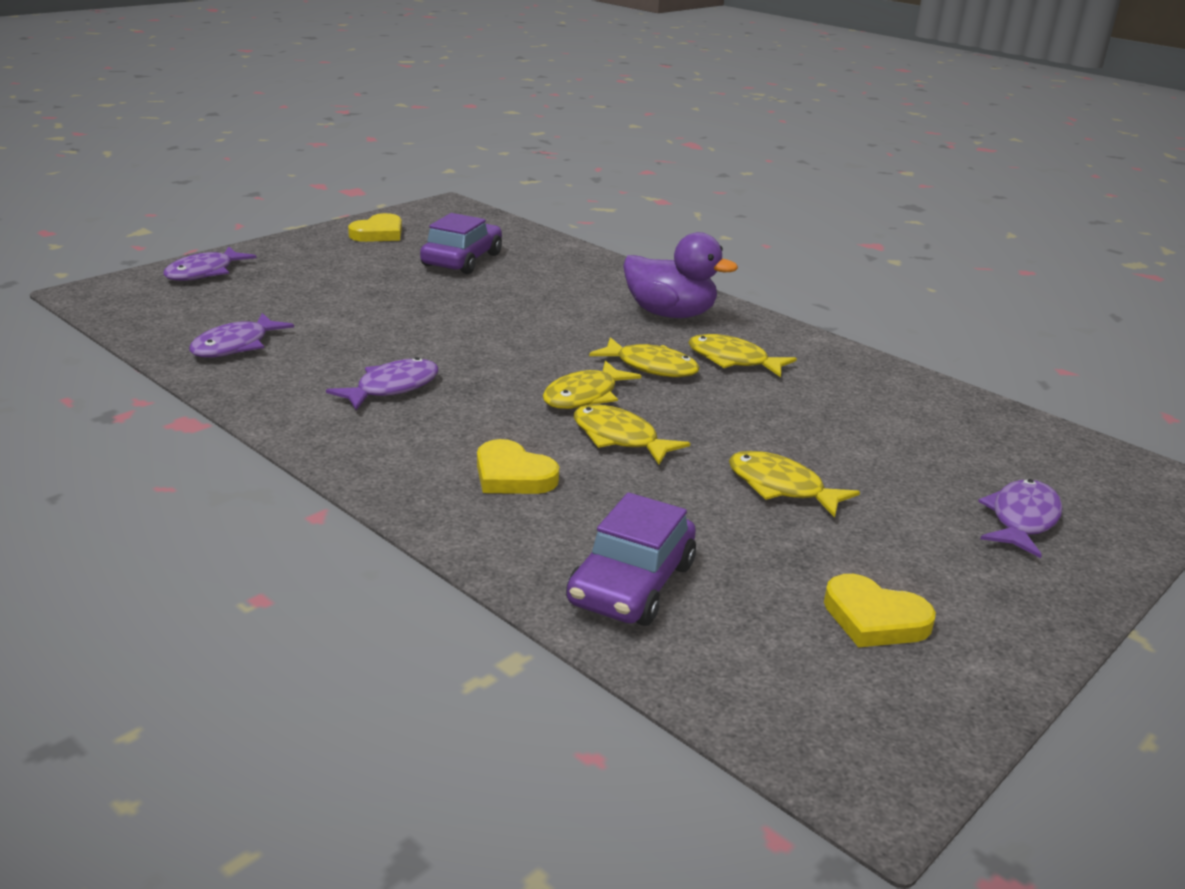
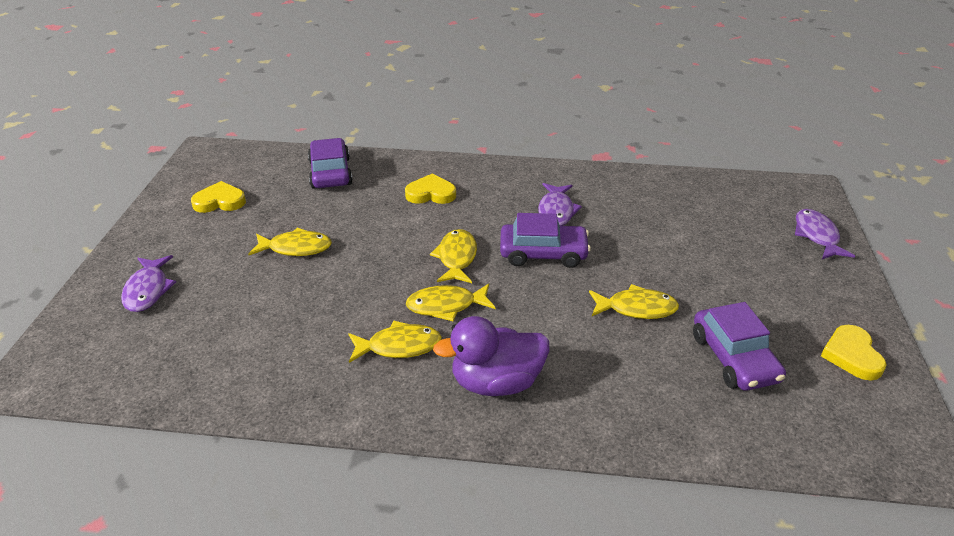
camera: 145 degrees right, 10 degrees up
(235, 346) = (672, 196): purple fish -> none
(484, 362) = (543, 253): none -> purple car
(619, 438) = (406, 238): yellow fish -> yellow fish (636, 308)

